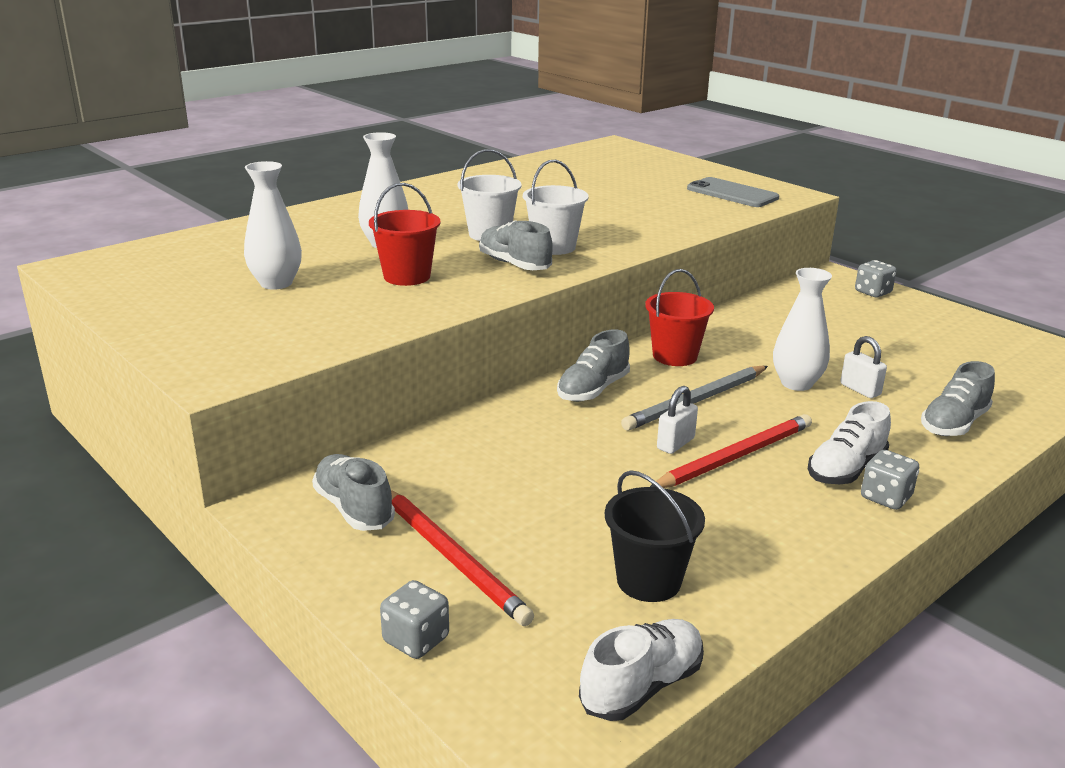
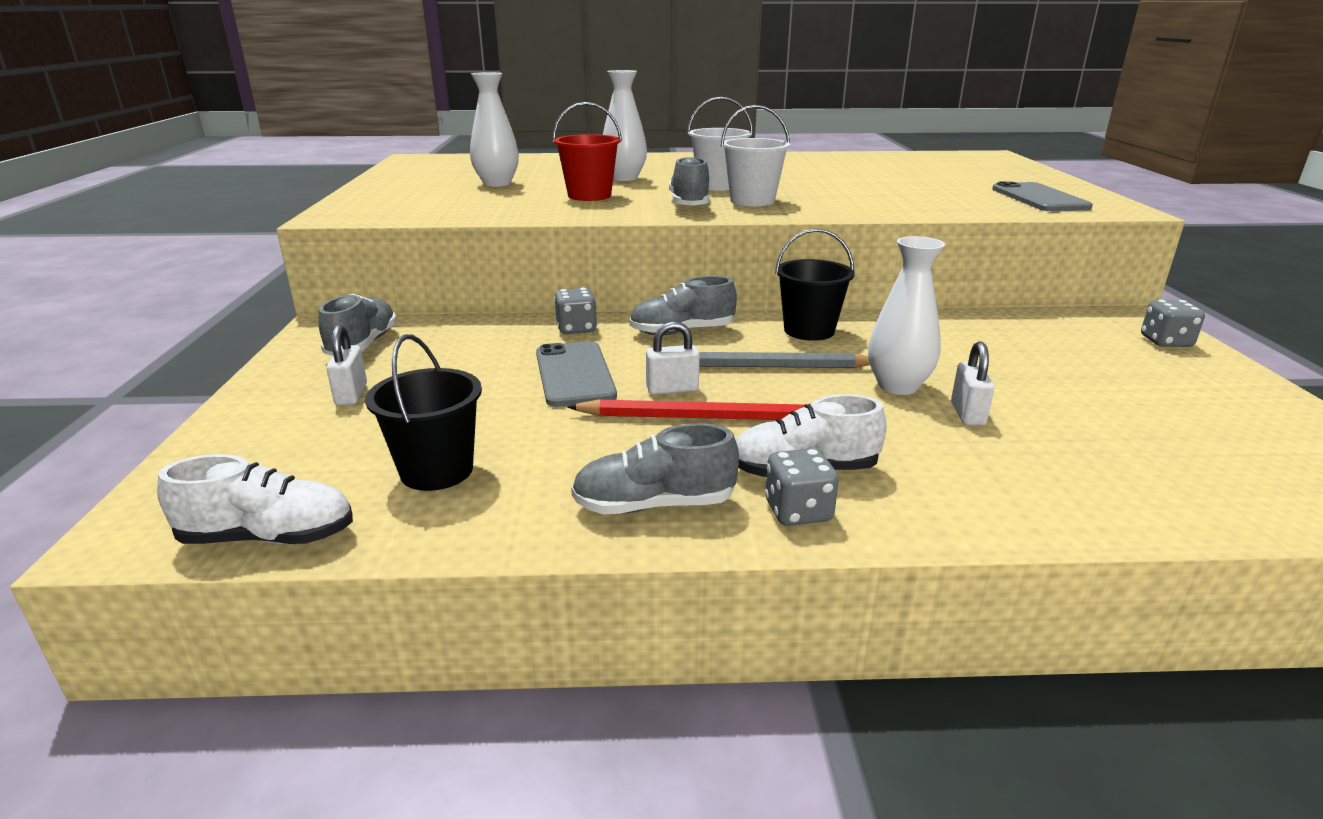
camera: 40 degrees right, 0 degrees up
(416, 640) = (224, 431): grey dice -> grey dice (576, 329)
(452, 557) = (351, 395): red pencil -> white padlock
(588, 460) = (574, 374): none -> grey phone
(675, 356) = (809, 331): red bucket -> black bucket
(954, 424) = (1037, 483): grey shoe -> grey shoe (654, 505)

